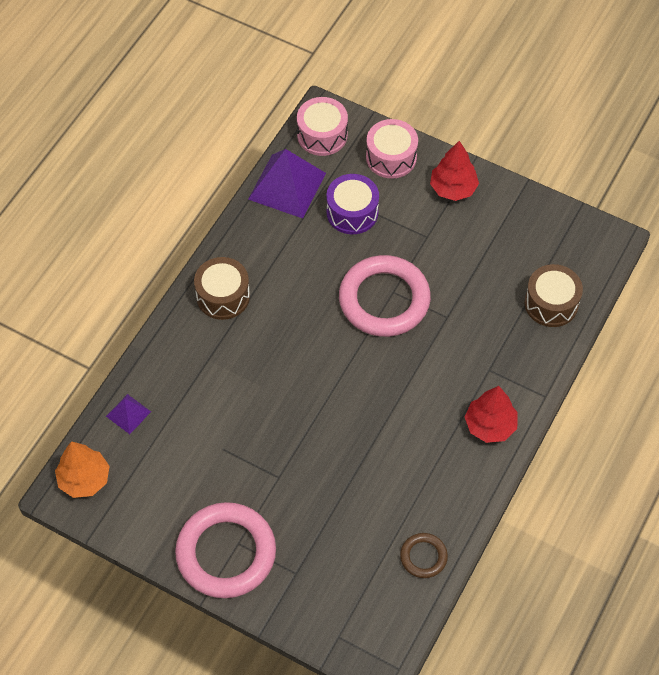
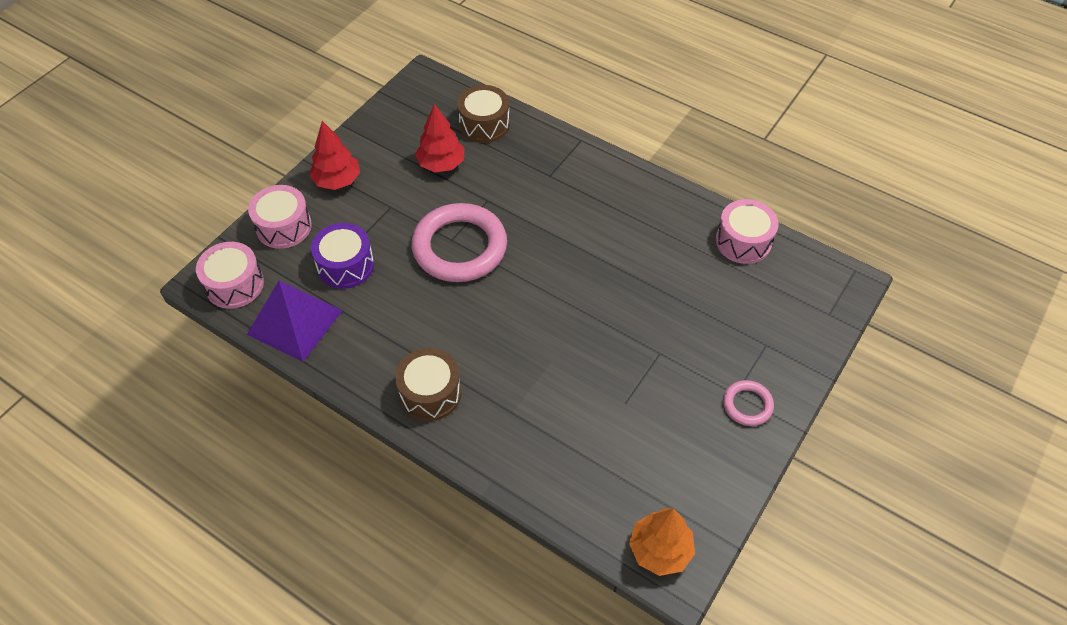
camera: 85 degrees left, 5 degrees down
(128, 413) = (575, 499): purple pyramid -> none
(226, 553) = (747, 405): pink ring -> pink ring, size x0.47
(423, 557) = (743, 241): brown ring -> pink drum
(490, 425) = (609, 180): red tree -> red tree (441, 164)

